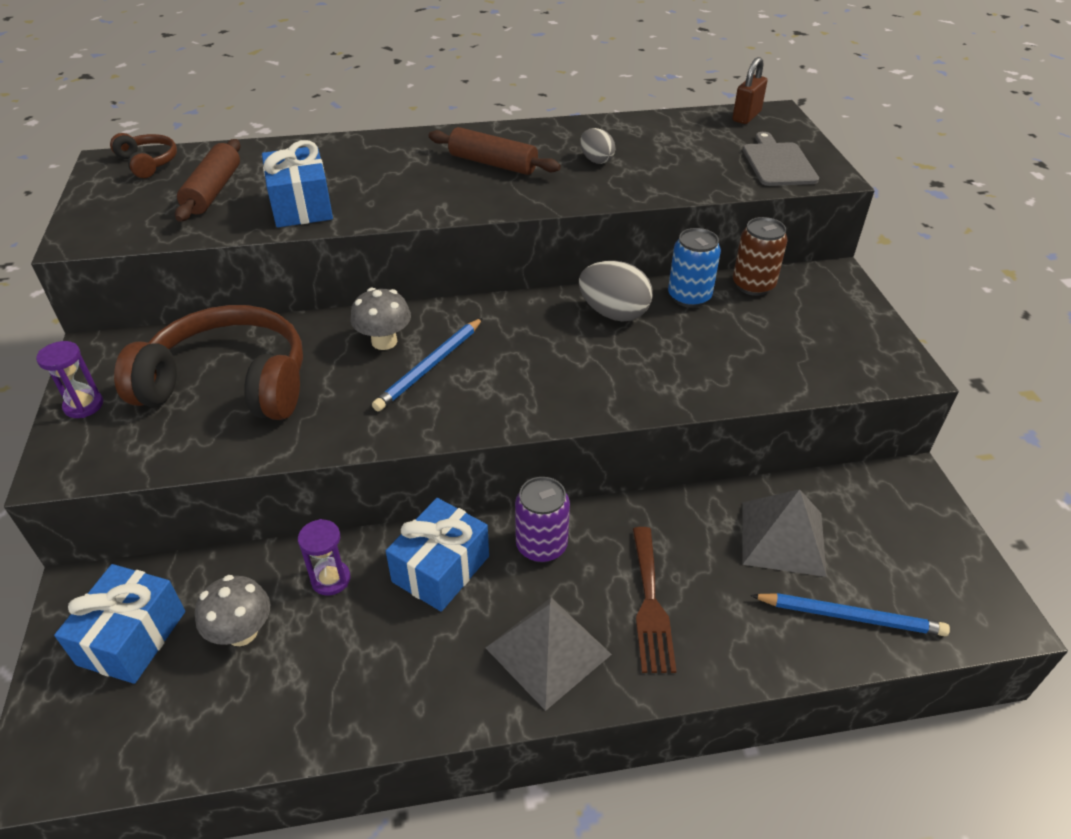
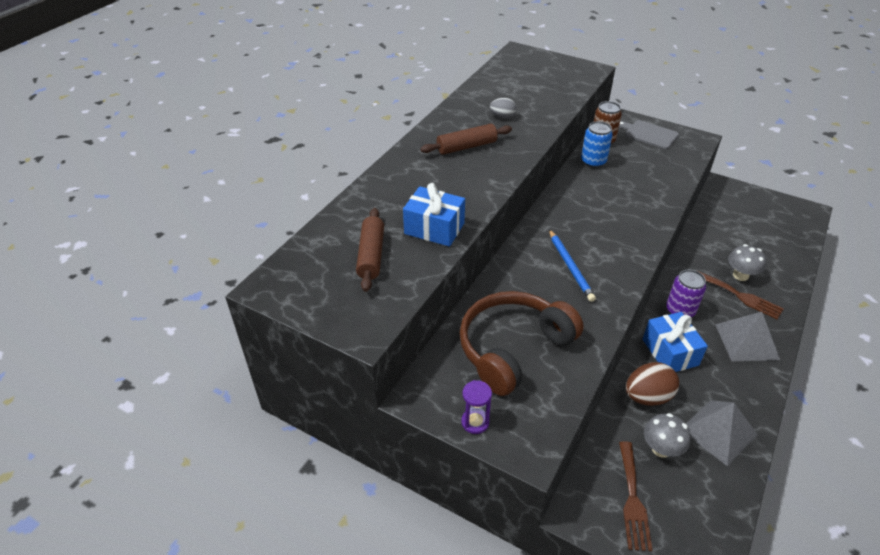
camera: 50 degrees left, 0 degrees up
(132, 638) = (632, 500): blue gift -> brown fork
(148, 163) = (292, 270): brown headphones -> none
(213, 191) = (371, 255): brown rolling pin -> brown rolling pin turned 45 degrees clockwise
(331, 579) = (647, 397): purple hourglass -> brown egg
(384, 341) = (531, 273): grey mushroom -> grey mushroom (740, 275)
(613, 313) = (583, 189): grey egg -> none
(746, 117) = (512, 59): brown padlock -> none
(778, 163) = (566, 74): grey cutting board -> grey cutting board (649, 134)
(782, 538) = (729, 238): grey pyramid -> grey pyramid (718, 432)
(850, 616) = (784, 246): blue pencil -> none

